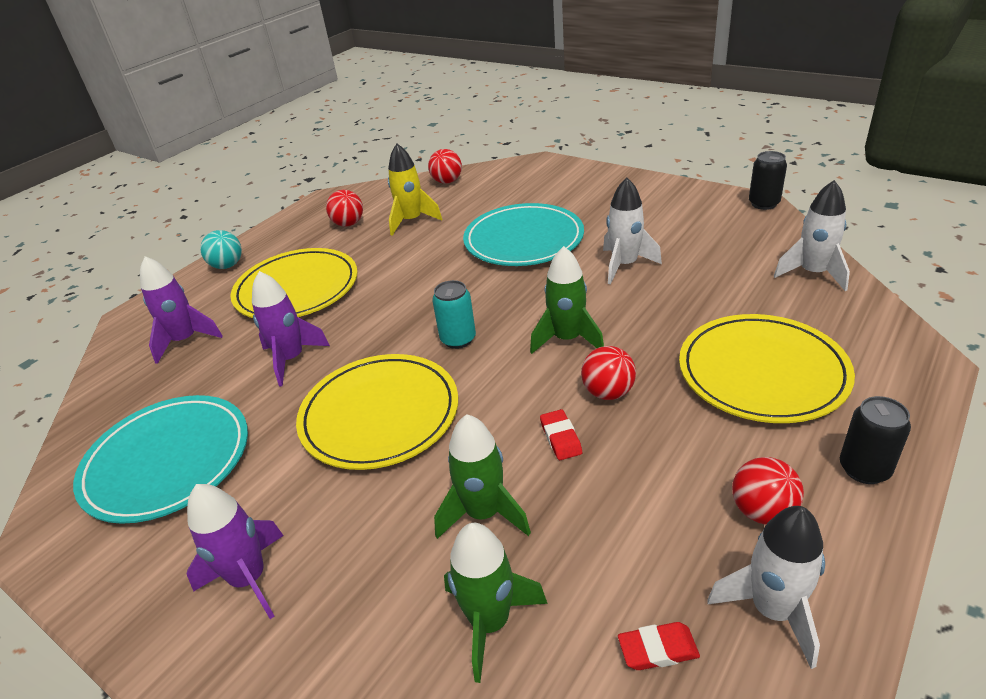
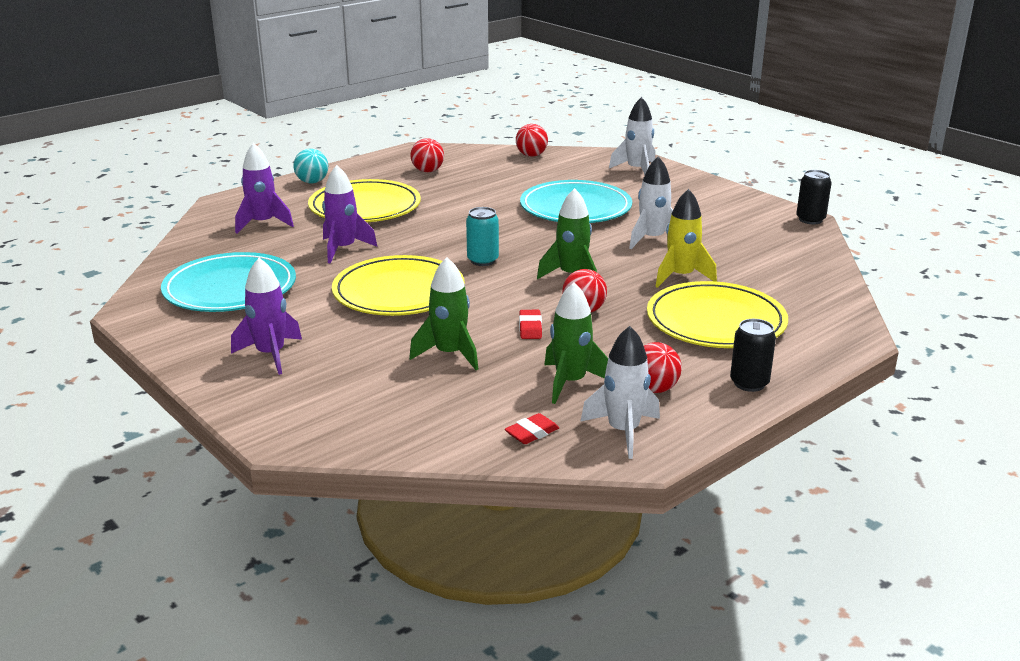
camera: 10 degrees right, 10 degrees down
(412, 221) = (484, 178): yellow rocket -> yellow rocket (681, 277)
(490, 622) = (426, 402): green rocket -> green rocket (570, 382)
(658, 649) = (532, 433): red eraser -> red eraser turned 45 degrees counterclockwise
(813, 273) = (812, 272): white rocket -> white rocket (637, 170)

